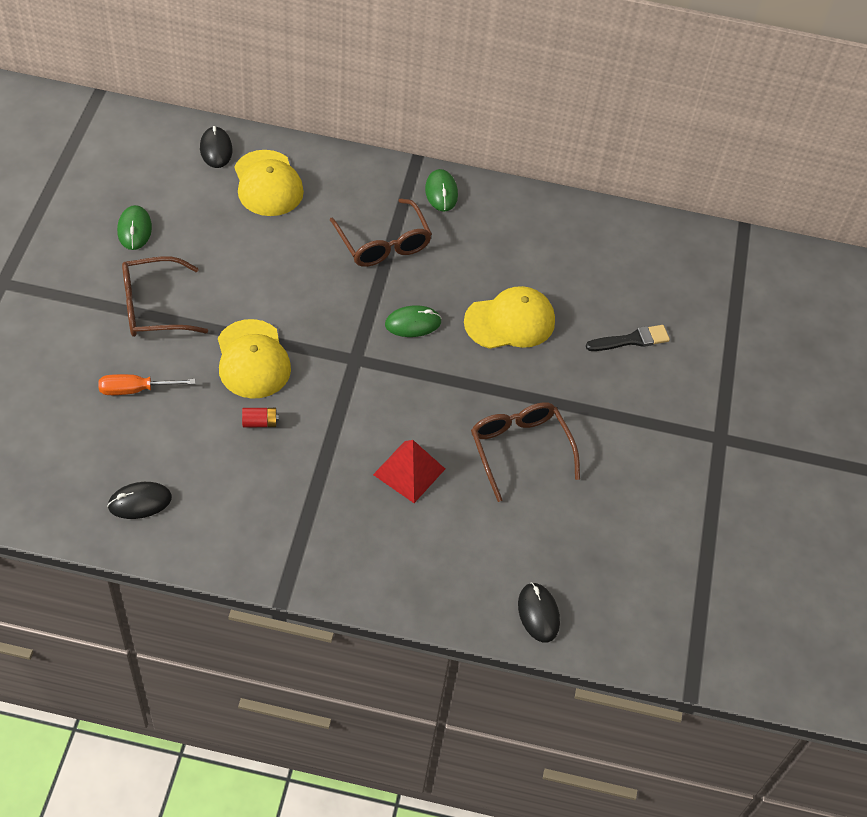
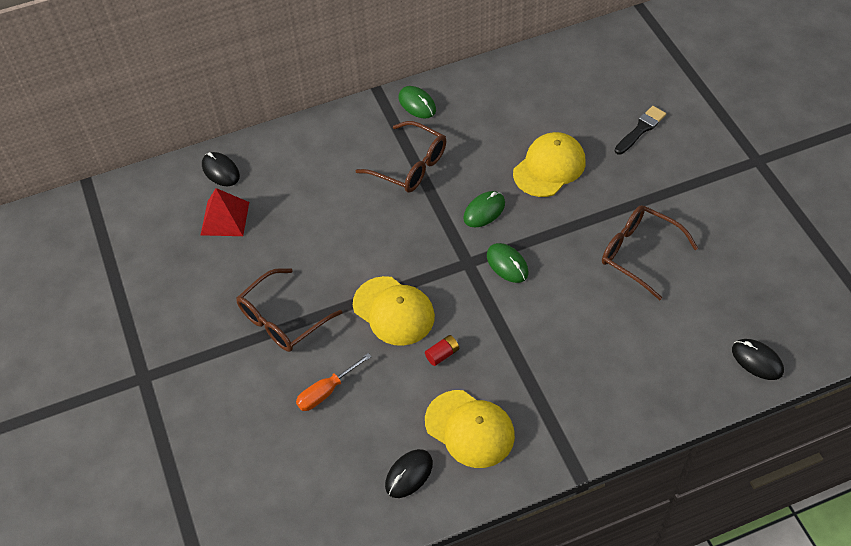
camera: 25 degrees left, 0 degrees up
(134, 229) = (213, 270): green mouse -> green mouse (507, 264)
(268, 183) = (284, 173): yellow cap -> yellow cap (469, 429)
(409, 471) = (580, 319): red pyramid -> red pyramid (225, 218)

